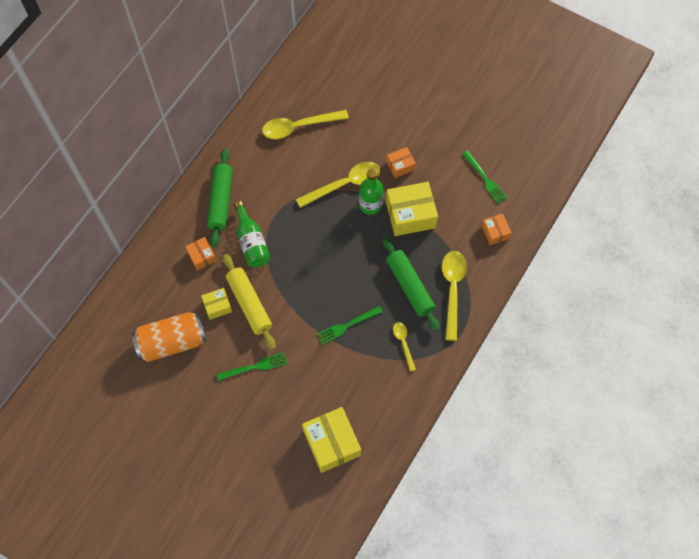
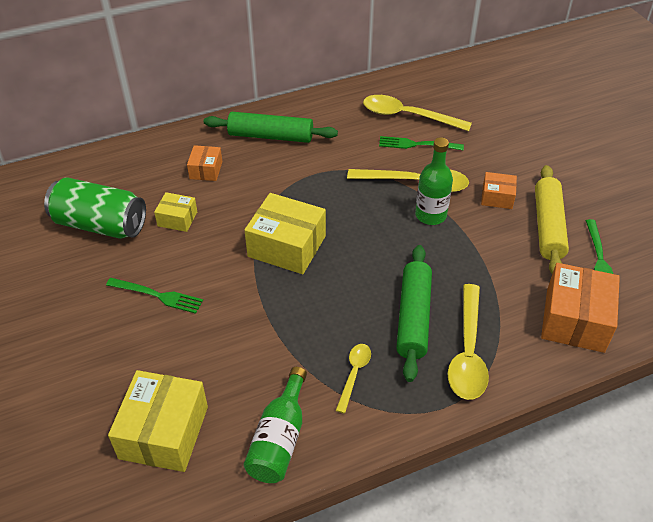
camera: 35 degrees right, 20 degrees down
(172, 342) = (100, 225): orange can -> green can
(221, 201) = (271, 136): green rolling pin -> green rolling pin turned 60 degrees clockwise
(249, 304) = (212, 234): yellow rolling pin -> yellow rolling pin (548, 226)
(252, 242) = (268, 183): green bottle -> green bottle (279, 439)
(347, 326) = (300, 315): green fork -> green fork (417, 144)
(410, 215) = (473, 247): yellow box -> yellow box (287, 246)
(452, 290) = (467, 352): yellow spoon -> yellow spoon turned 150 degrees clockwise
(495, 232) = (575, 320): orange box -> orange box, size x1.87

